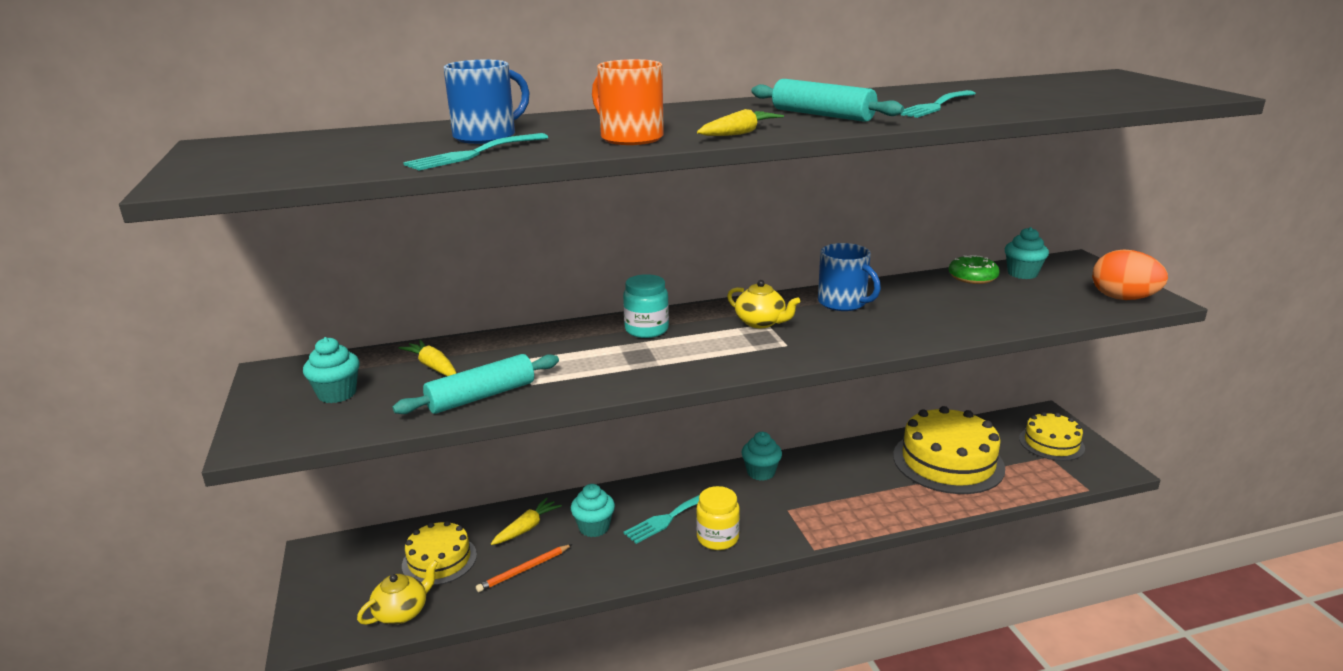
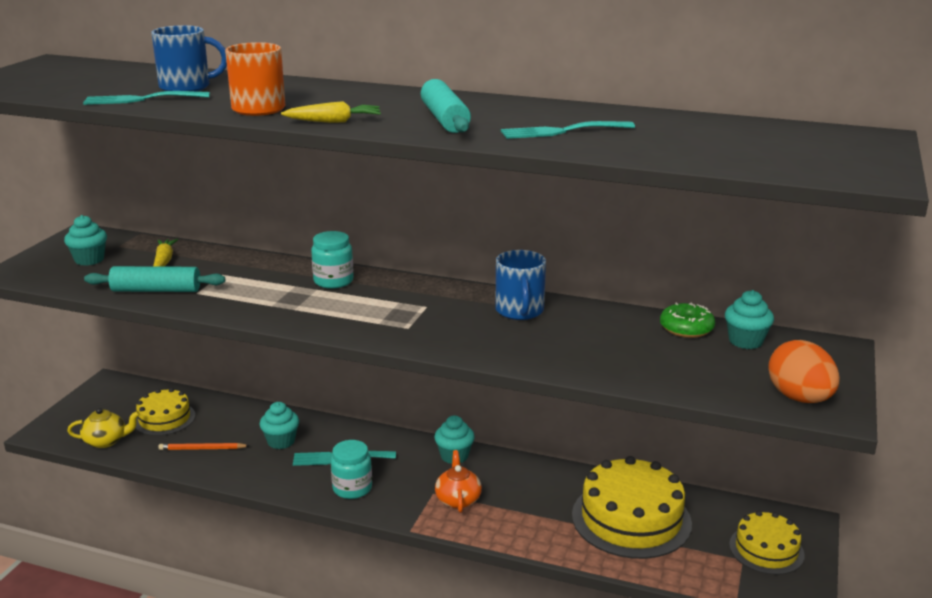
camera: 35 degrees right, 0 degrees up
(527, 528) = (240, 422): yellow carrot -> none
(717, 538) = (352, 488): yellow jar -> turquoise jar
(761, 322) = (423, 304): yellow teapot -> none
(813, 505) = (458, 499): none -> orange teapot

